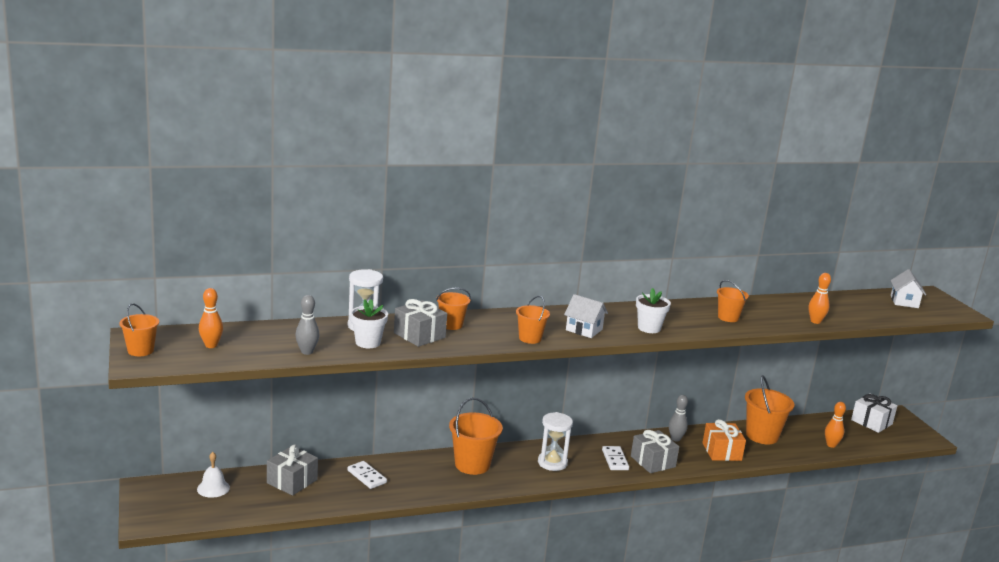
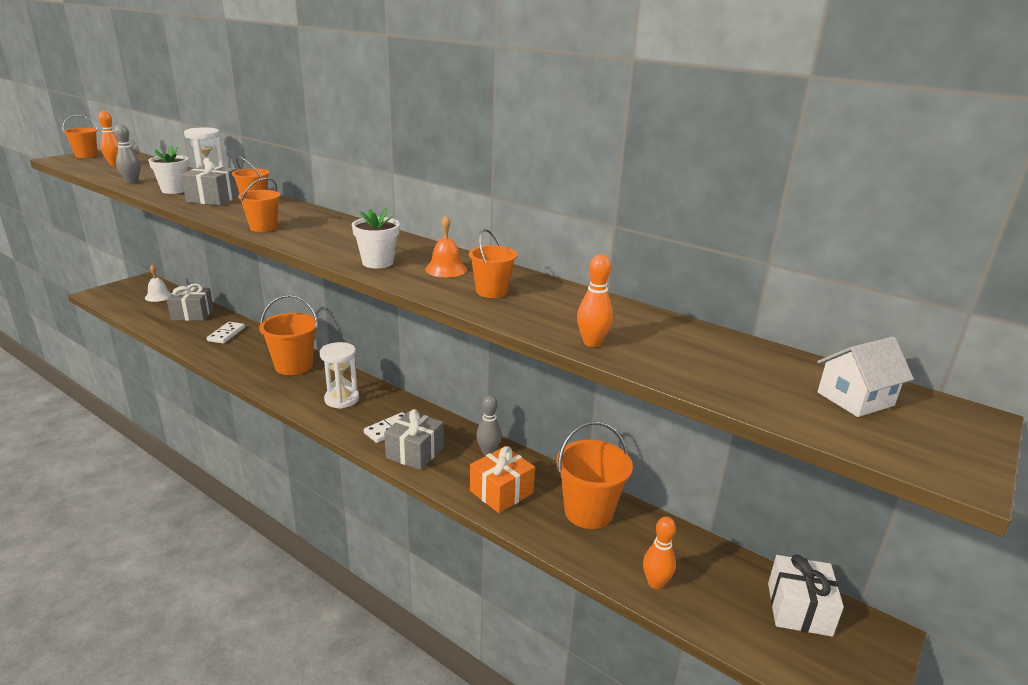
camera: 55 degrees right, 5 degrees up
(584, 330) = (322, 240): white house -> none
(680, 316) = (446, 269): none -> orange bell

